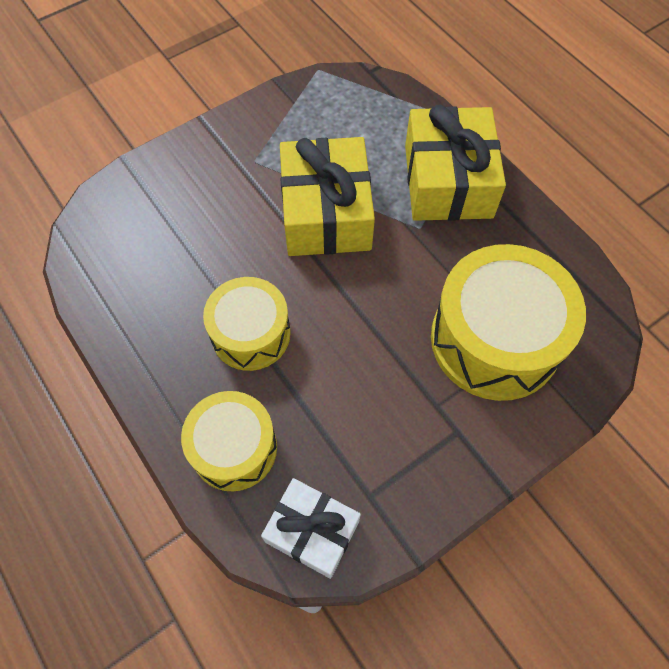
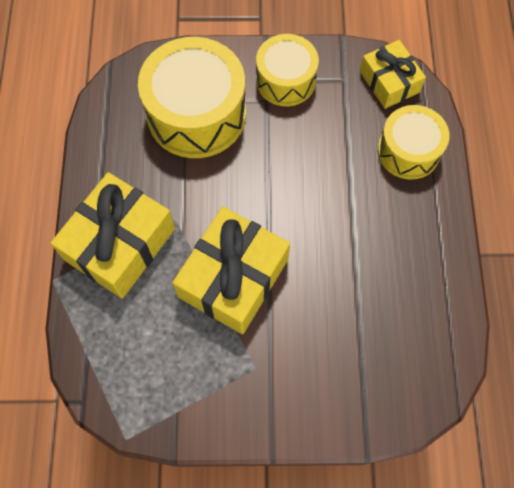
camera: 145 degrees left, 5 degrees up
(251, 334) = (353, 217): yellow drum -> yellow drum (285, 80)
(312, 531) = (389, 82): white gift -> yellow gift

